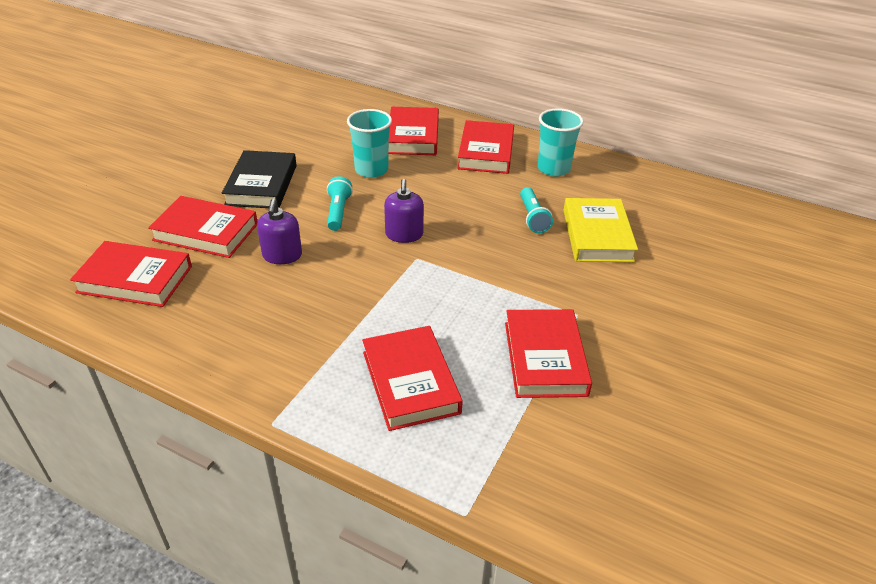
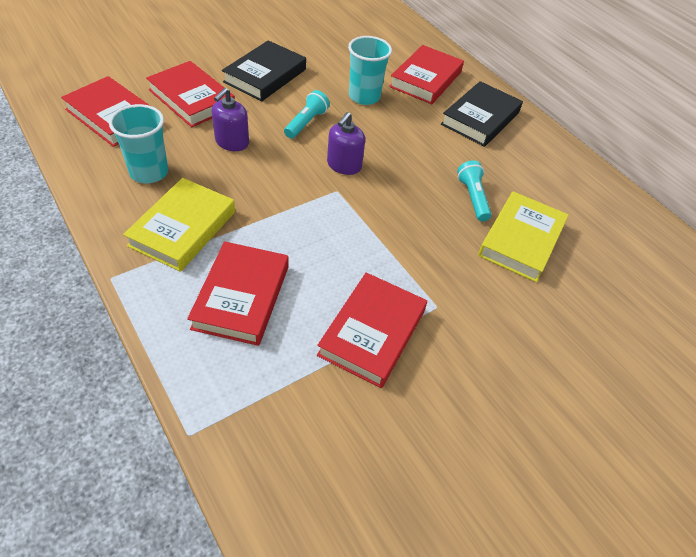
camera: 25 degrees right, 10 degrees up
(303, 350) = (183, 228): none -> yellow book
(486, 152) = (480, 118): red book -> black book
(533, 218) = (472, 197): turquoise flashlight -> turquoise flashlight turned 150 degrees clockwise
(553, 169) = (532, 159): turquoise cup -> turquoise cup (149, 172)

